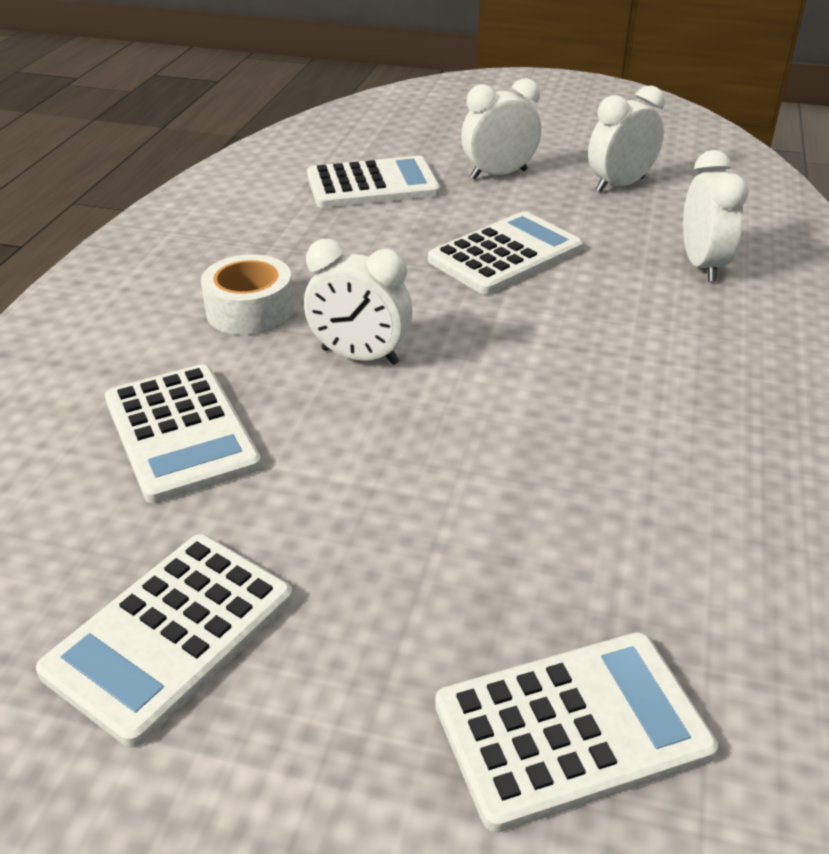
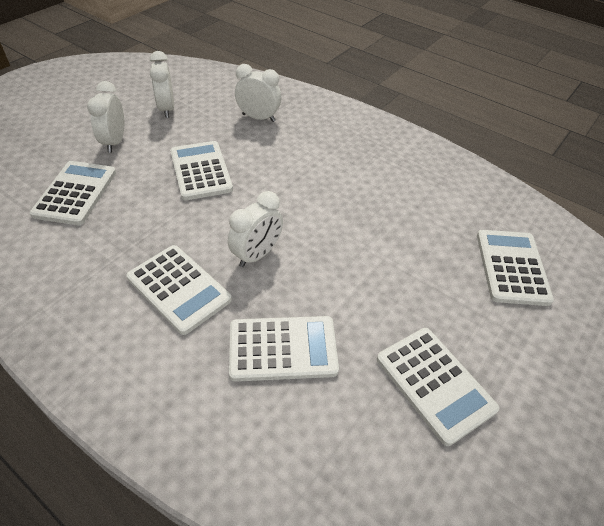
camera: 70 degrees left, 10 degrees up
(250, 310) = (179, 288): white tape -> white calculator

